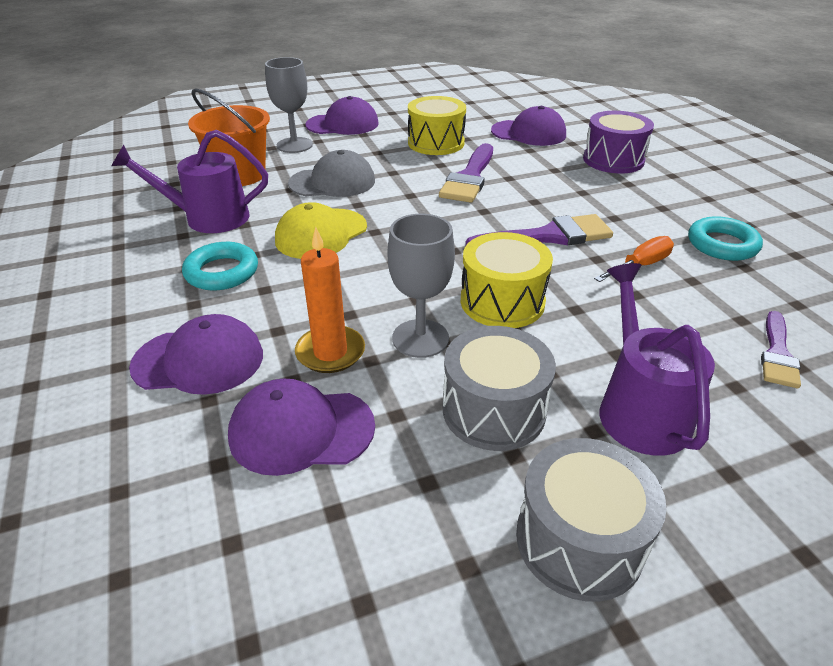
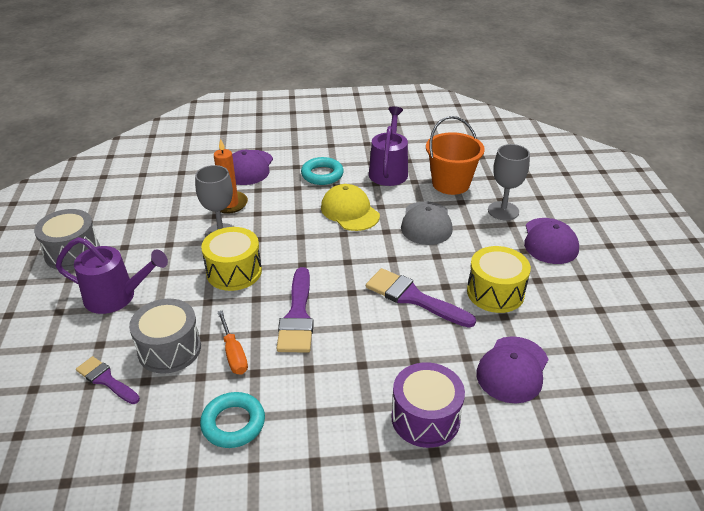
camera: 105 degrees right, 0 degrees up
(301, 430) = (184, 192): purple cap -> none
(493, 410) = (154, 247): grey drum -> grey drum (169, 349)

